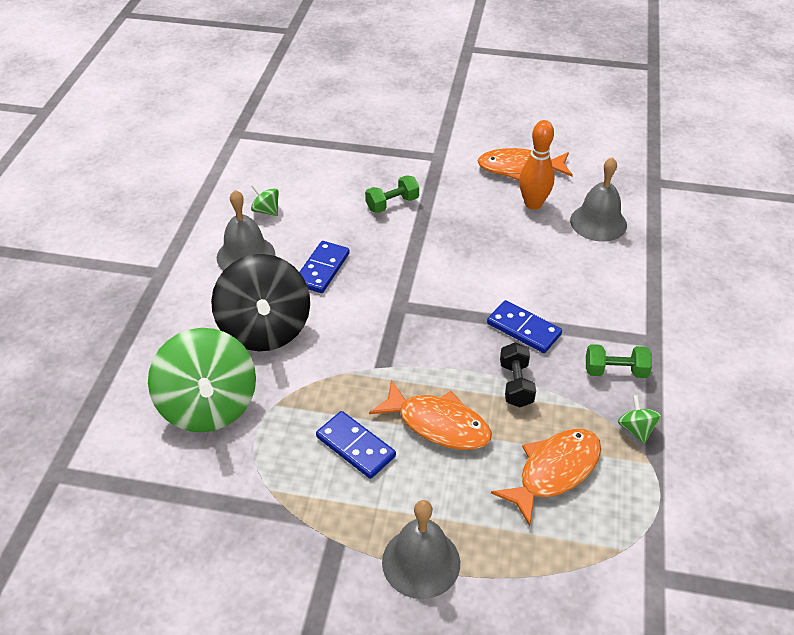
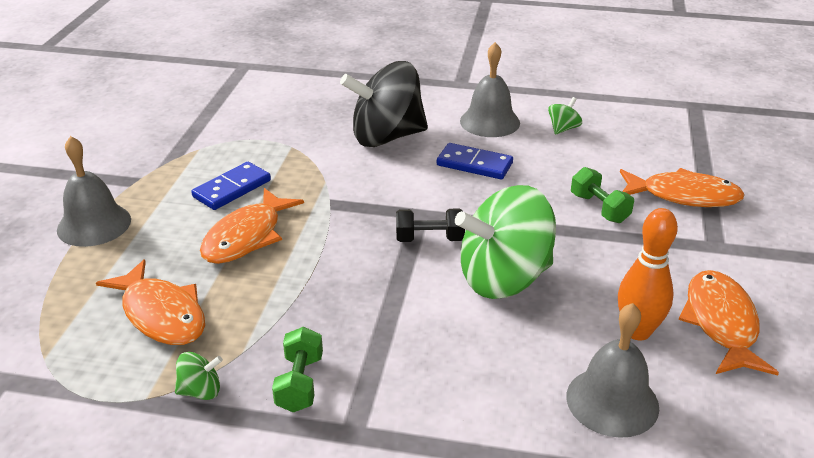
camera: 90 degrees right, 10 degrees down
(209, 406) = (296, 116): green spinning top -> green spinning top (504, 278)
(376, 161) = (683, 196): none -> orange fish
(515, 384) = (291, 293): black dumbbell -> black dumbbell (429, 239)
(524, 329) = (380, 305): blue domino -> none

